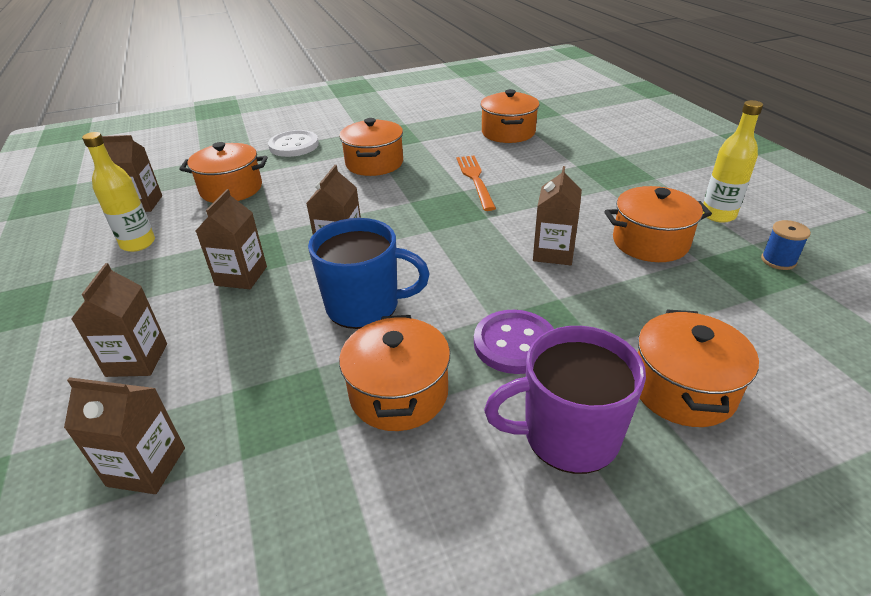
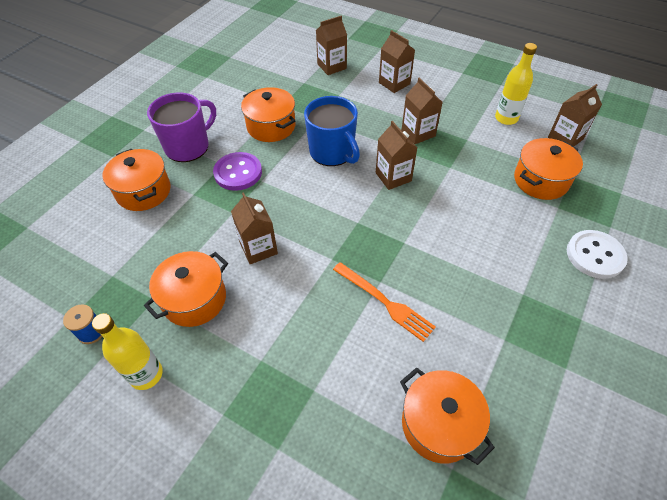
camera: 140 degrees right, 15 degrees up
(365, 306) = (332, 152): blue mug -> blue mug turned 90 degrees counterclockwise
(374, 163) = (493, 273): orange pot -> none

